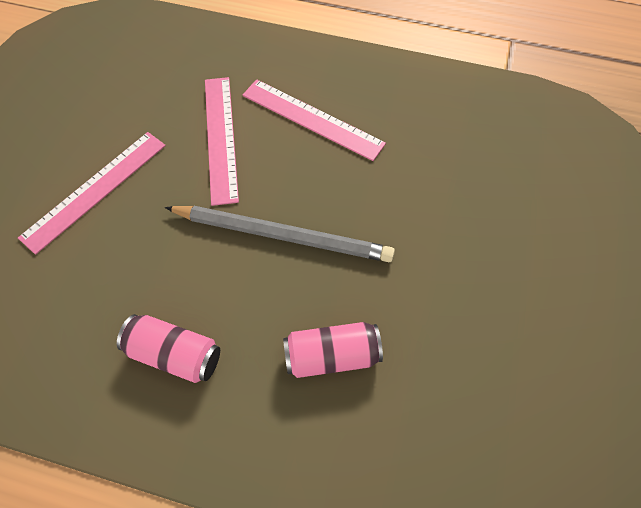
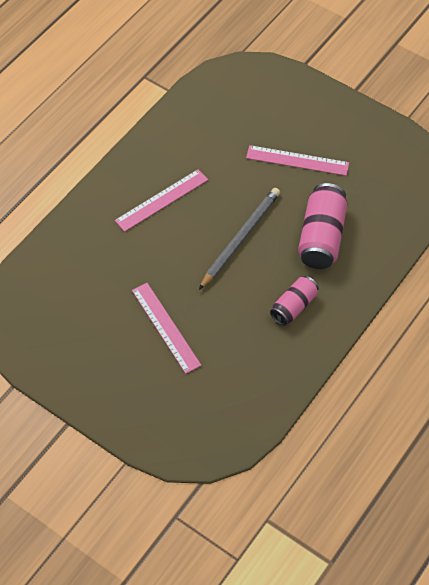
camera: 70 degrees left, 5 degrees down
(221, 138) = (154, 251): pink ruler -> pink ruler (297, 160)
(331, 355) = (321, 237): pink can -> pink can, size x1.63

